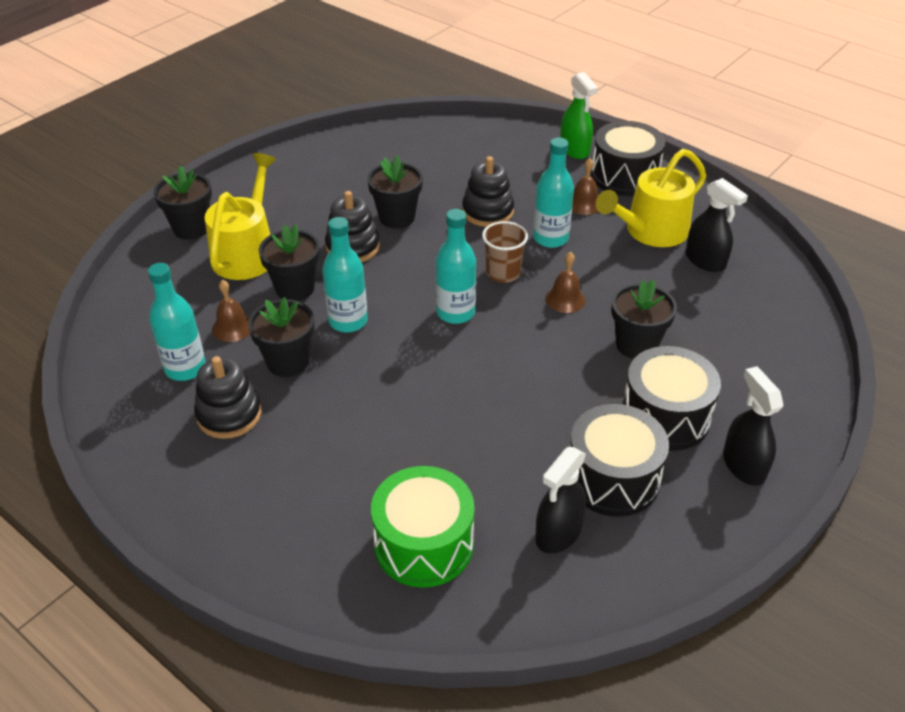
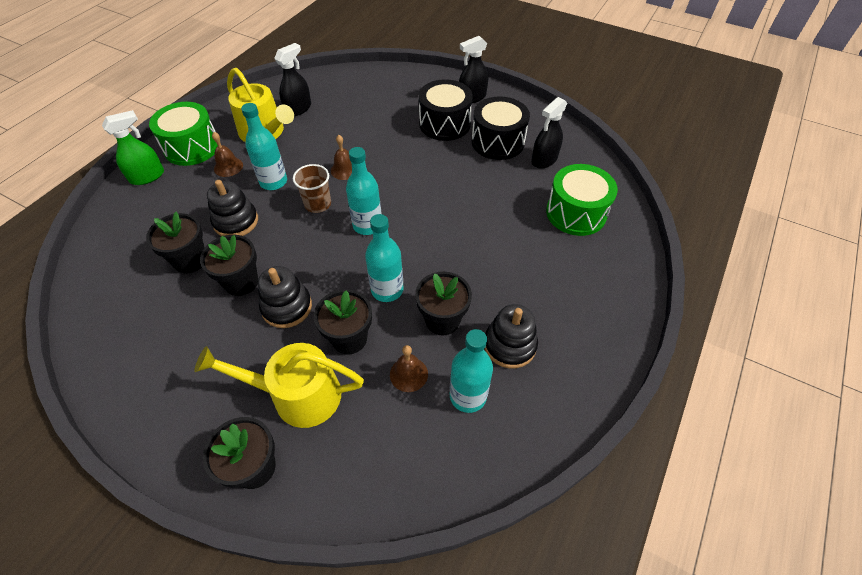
camera: 100 degrees left, 10 degrees up
(558, 533) = (544, 160): black spray bottle -> black spray bottle turned 105 degrees clockwise
(624, 176) = (192, 147): black drum -> green drum
(636, 345) = (386, 136): black flower pot -> black flower pot (190, 260)

